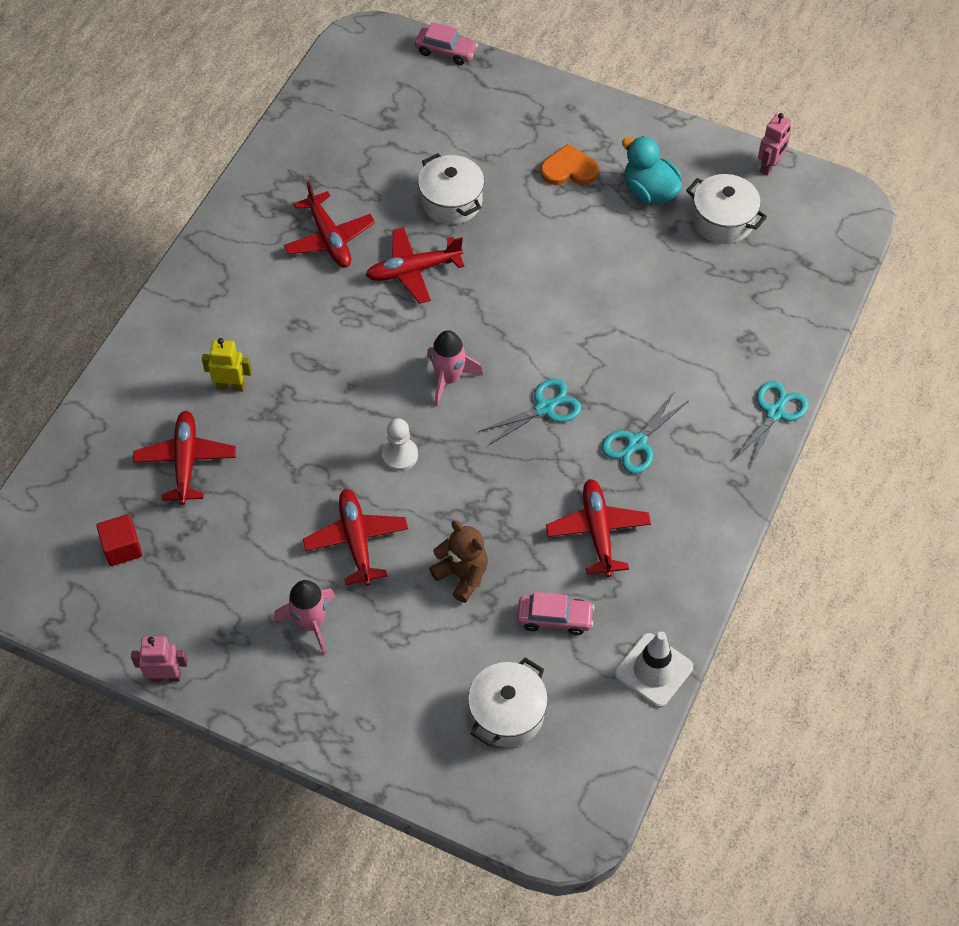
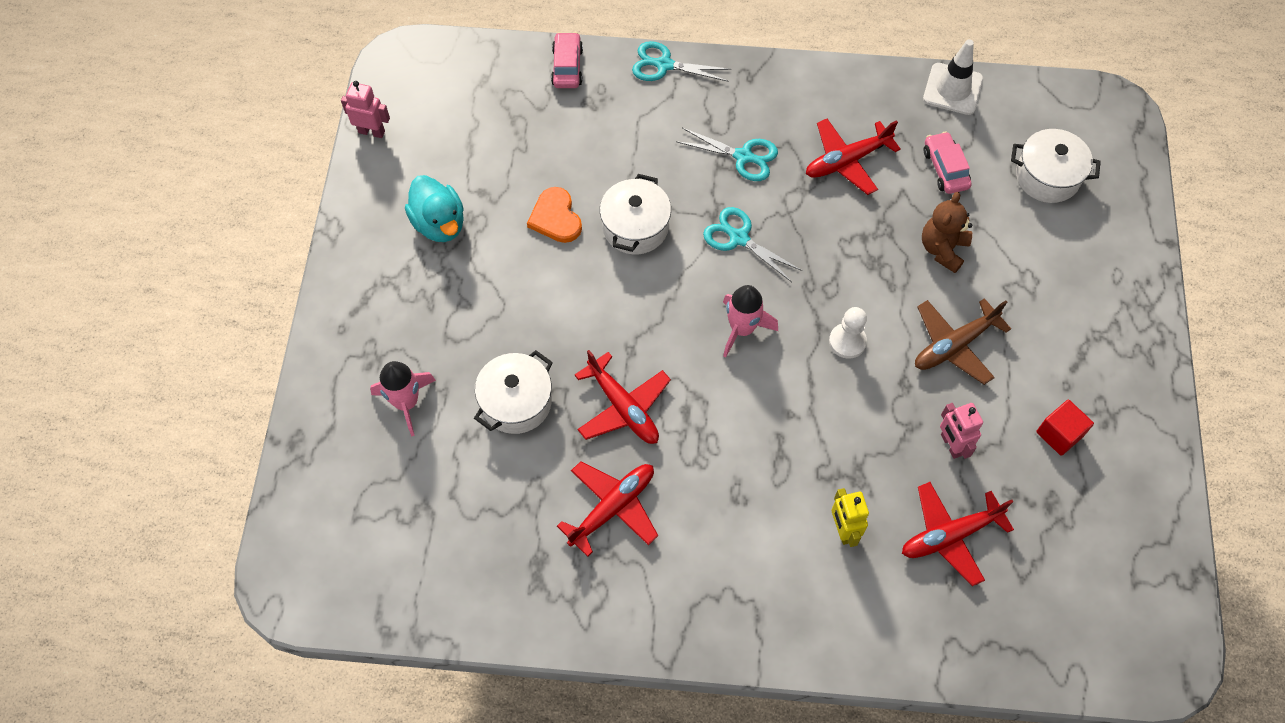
camera: 110 degrees left, 5 degrees up
(122, 548) = (1073, 553): red cube -> red cube (1059, 434)
(165, 676) = (1172, 452): pink robot -> pink robot (951, 445)
(311, 623) = (1053, 352): pink rocket -> pink rocket (406, 402)
(356, 540) = (954, 345): red plane -> brown plane
(446, 51) = (288, 485): pink car -> pink car (567, 67)
(569, 169) = (433, 304): orange heart -> orange heart (555, 218)
(649, 191) = (439, 224): turquoise duck -> turquoise duck turned 60 degrees counterclockwise
(723, 220) = (456, 153): white pot -> white pot (635, 227)

